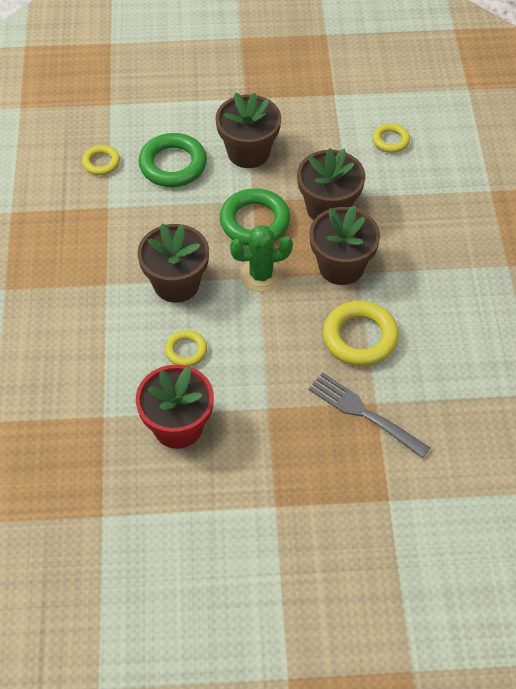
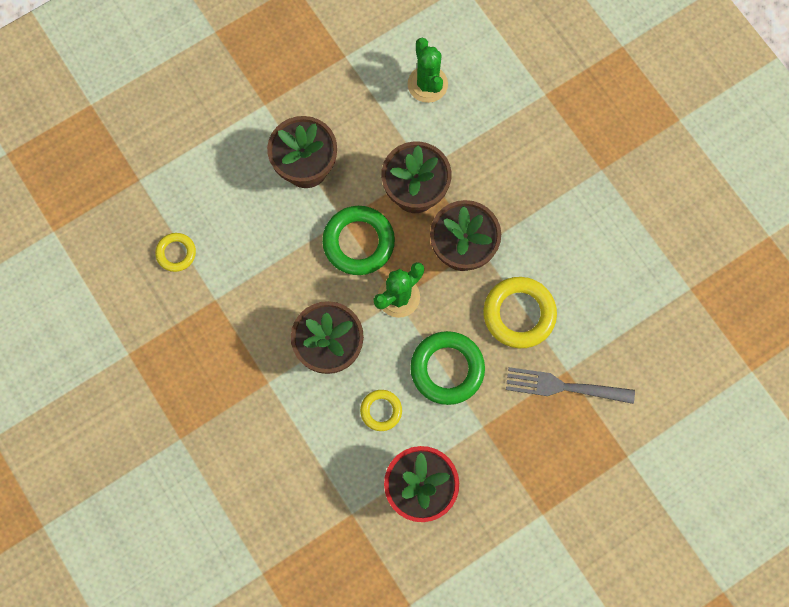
camera: 30 degrees left, 20 degrees up
(173, 164) = (245, 219): green ring -> green ring (447, 369)
(390, 140) = (427, 84): yellow ring -> green cactus

